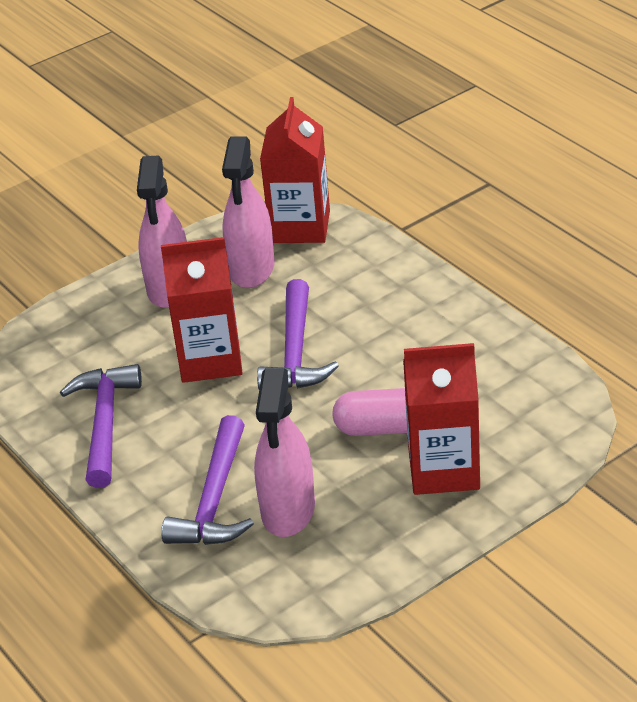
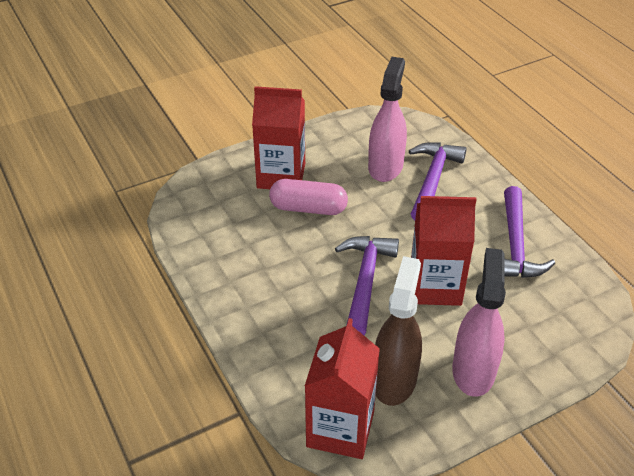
camera: 175 degrees left, 5 degrees up
(252, 269) = (394, 379): pink spray bottle -> brown spray bottle

